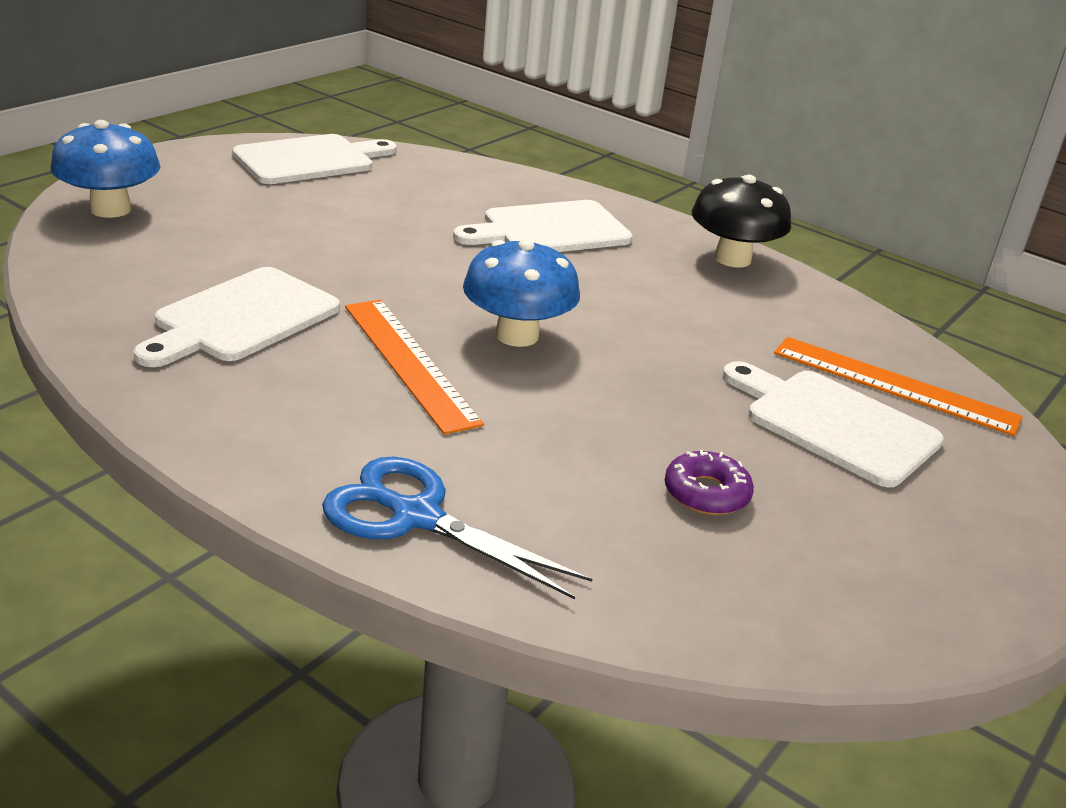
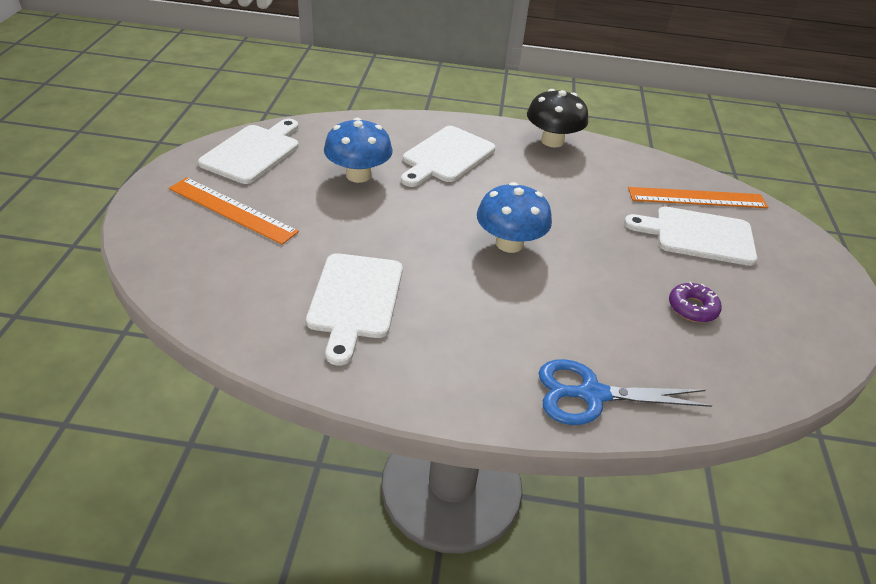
camera: 30 degrees left, 10 degrees up
(110, 209) = (172, 246): blue mushroom -> blue mushroom (358, 175)
(410, 362) = (478, 289): orange ruler -> orange ruler (232, 210)

